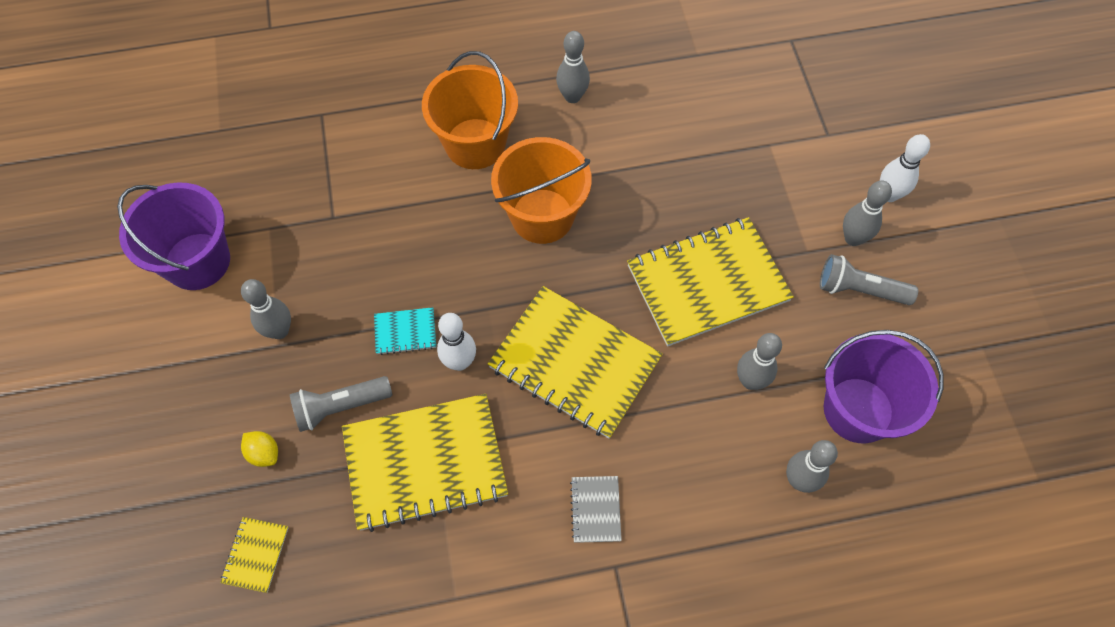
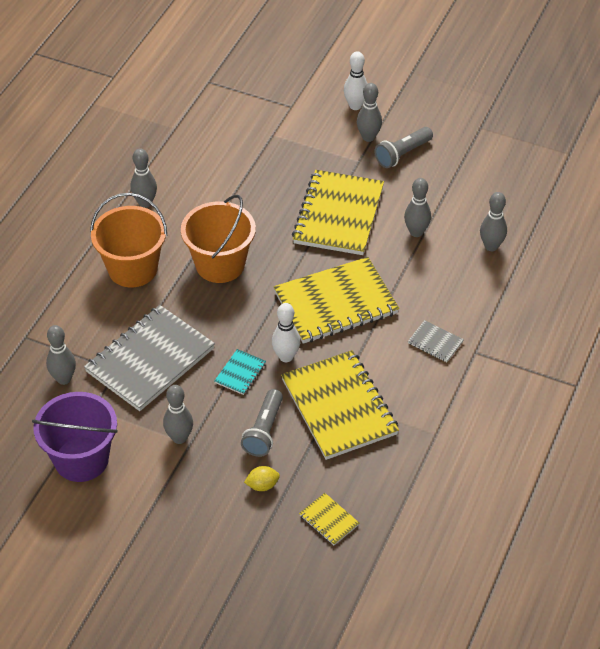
camera: 55 degrees left, 15 degrees down
(290, 180) = (63, 379): none -> grey bowling pin
(365, 237) = (150, 360): none -> grey notebook
(425, 463) = (339, 407): yellow notebook -> yellow notebook turned 45 degrees counterclockwise
(858, 410) = (472, 198): purple bucket -> none

